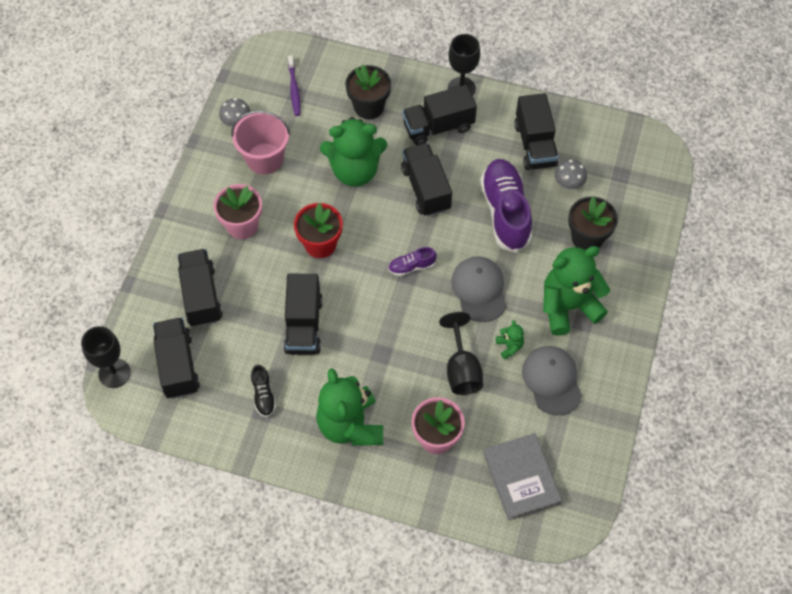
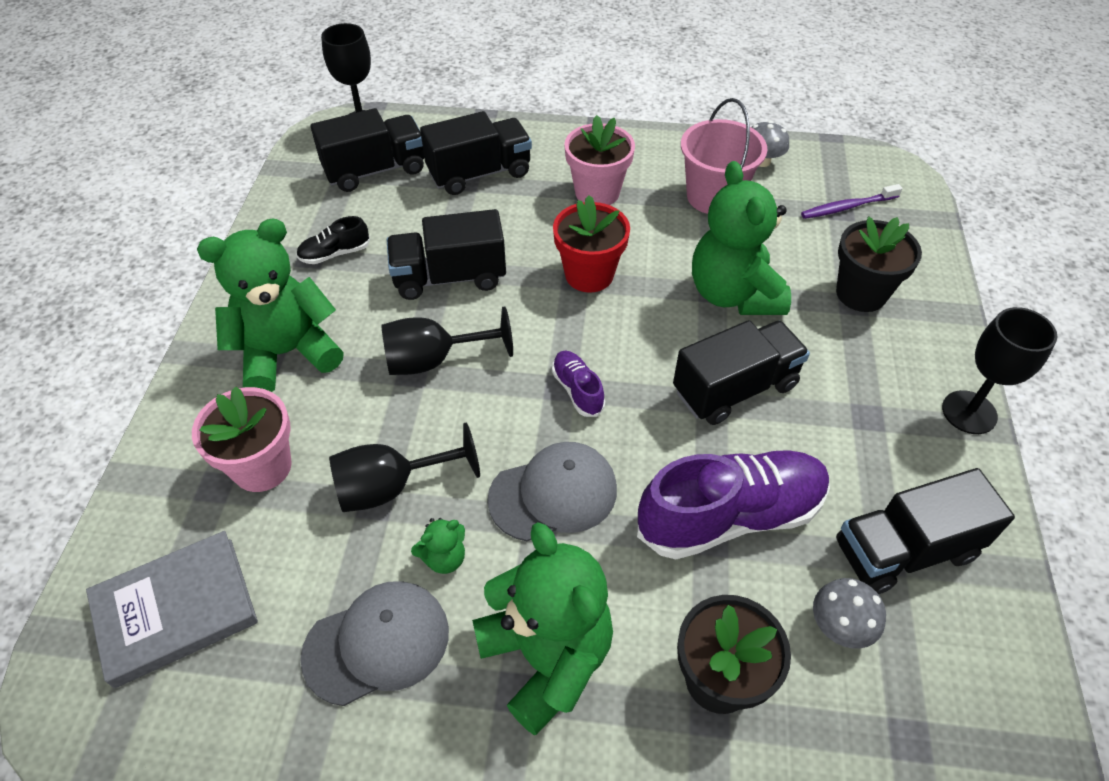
camera: 80 degrees right, 10 degrees down
(373, 340) = (434, 360): none -> black goblet
(438, 126) = (869, 389): black truck -> none

